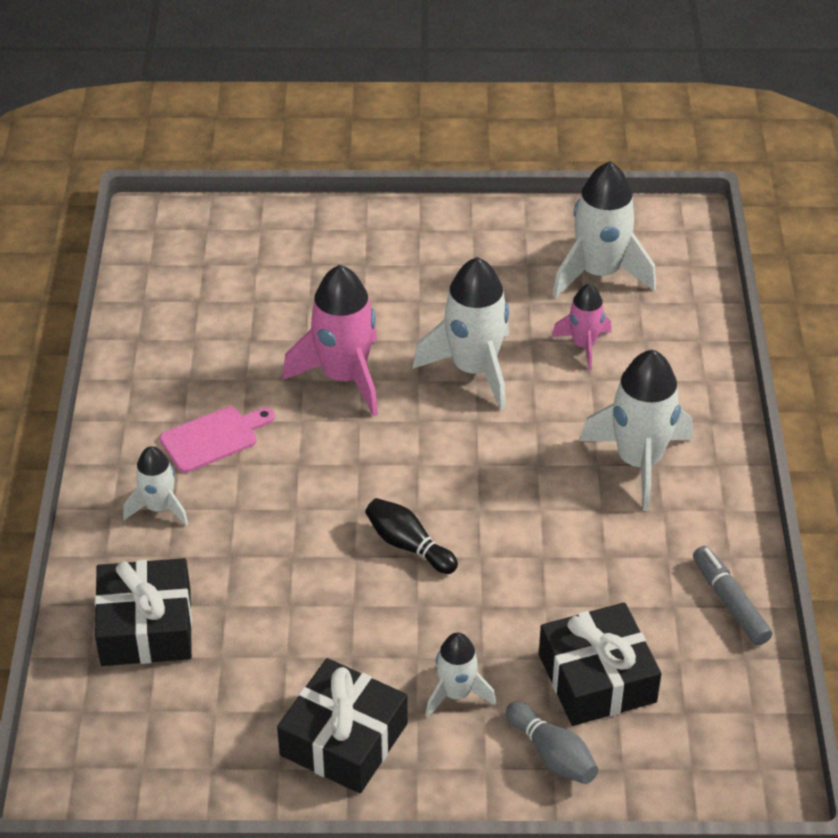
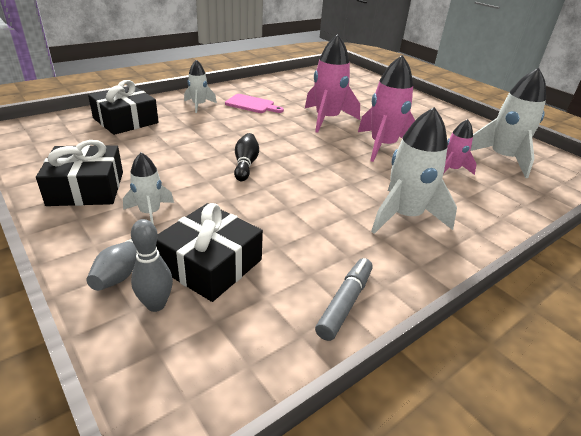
camera: 50 degrees right, 10 degrees down
(474, 369) = (383, 146): white rocket -> pink rocket
(628, 747) = (156, 304): none -> grey bowling pin

